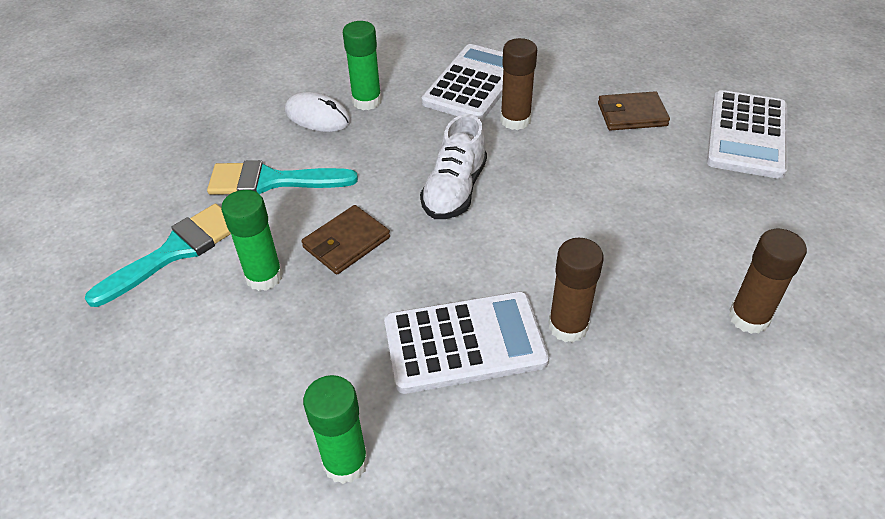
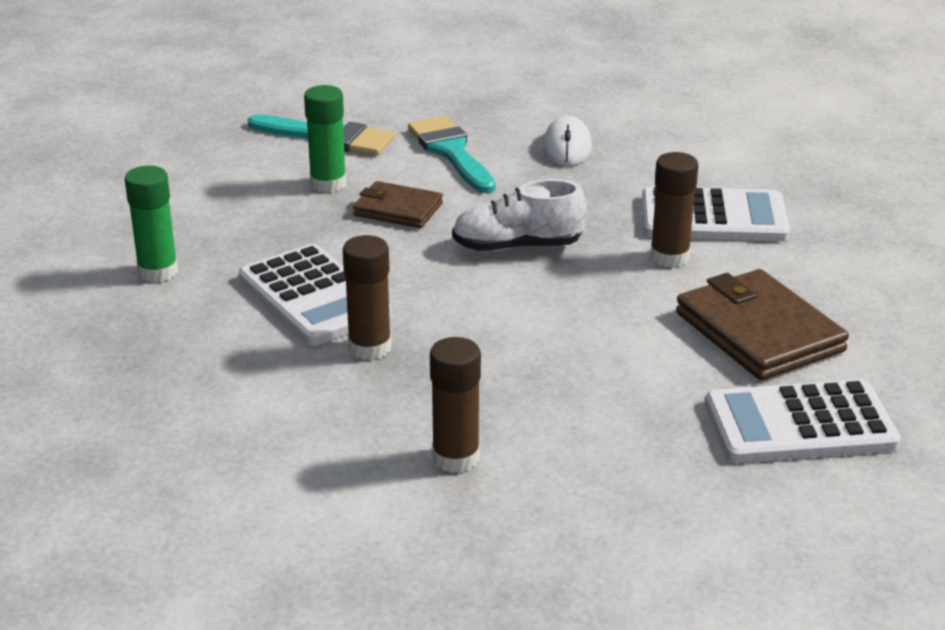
camera: 65 degrees right, 15 degrees down
(367, 101) = (618, 165): green glue stick -> none
(632, 114) = (759, 332): brown wallet -> brown wallet, size x1.68

